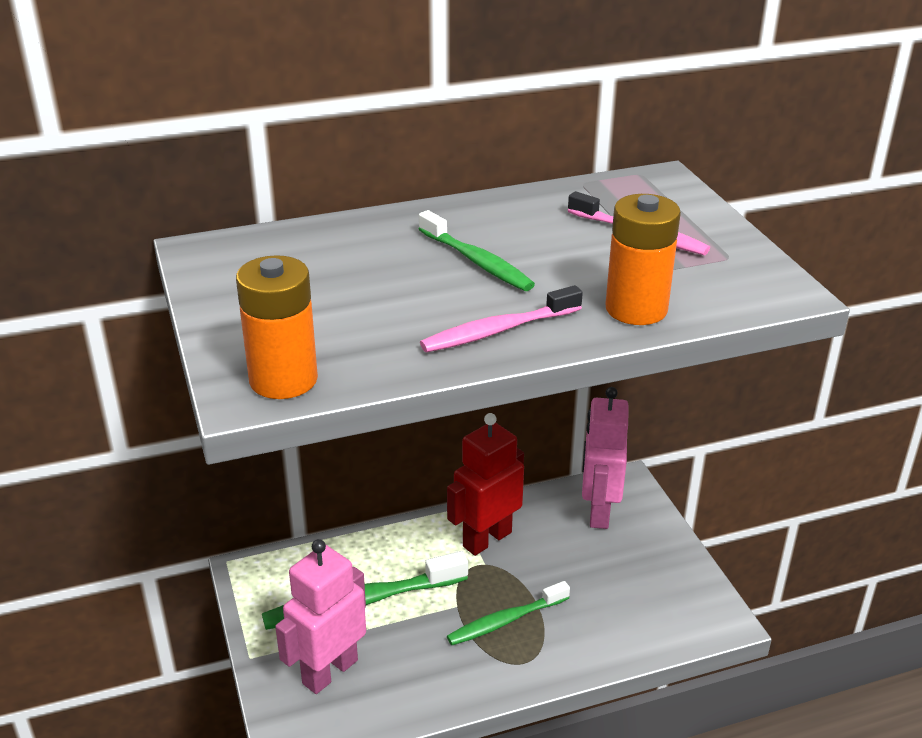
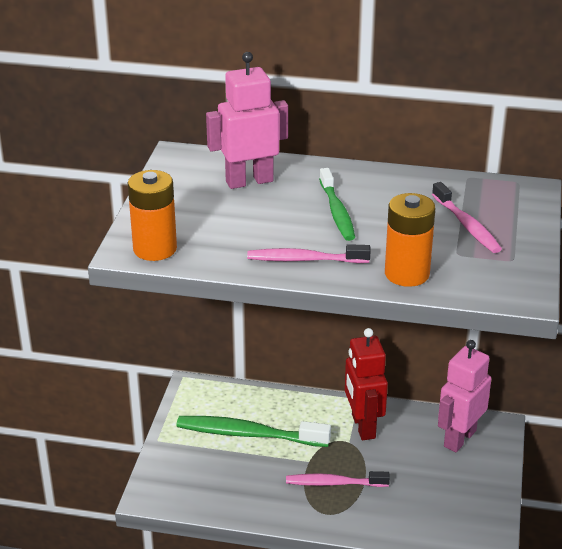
camera: 30 degrees right, 0 degrees up
(329, 671) = (199, 468): pink robot -> pink robot (249, 181)
(486, 539) = (362, 426): red robot -> red robot turned 90 degrees counterclockwise
(505, 621) = (333, 483): green toothbrush -> pink toothbrush

